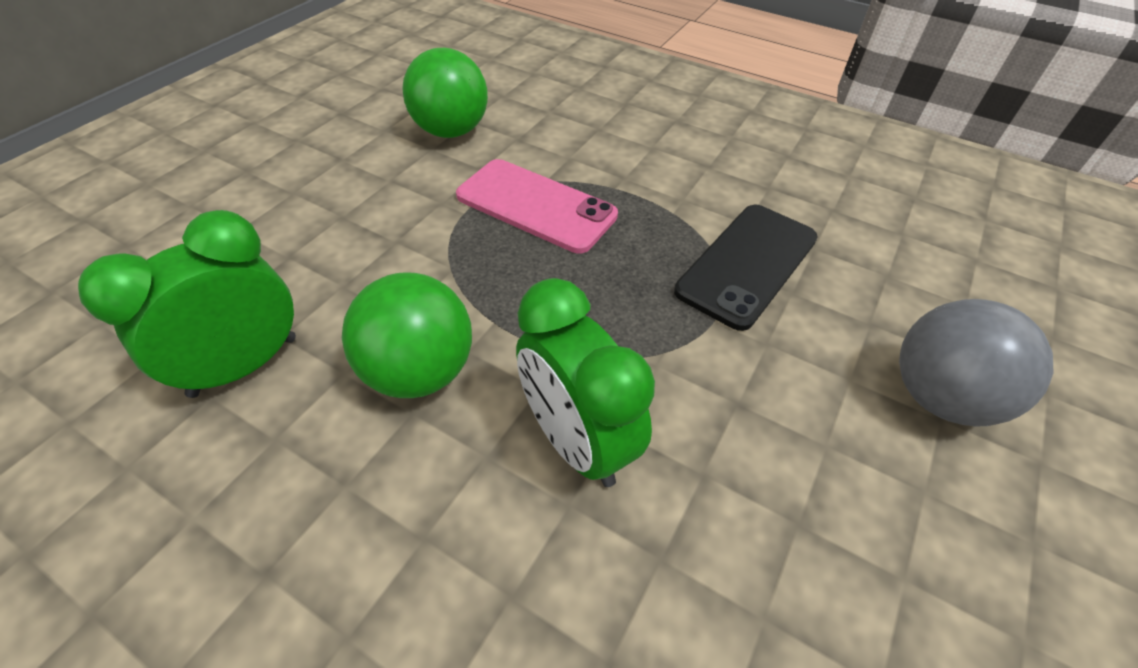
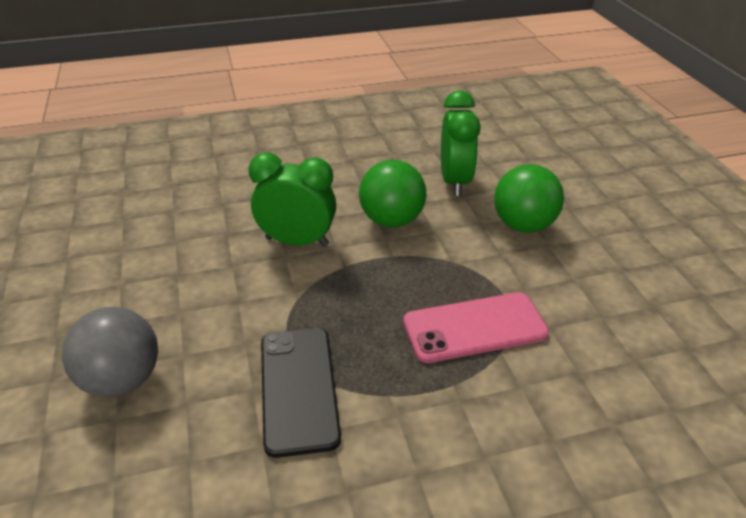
camera: 135 degrees right, 10 degrees down
(451, 131) = (622, 339): green ball -> green ball (523, 225)

